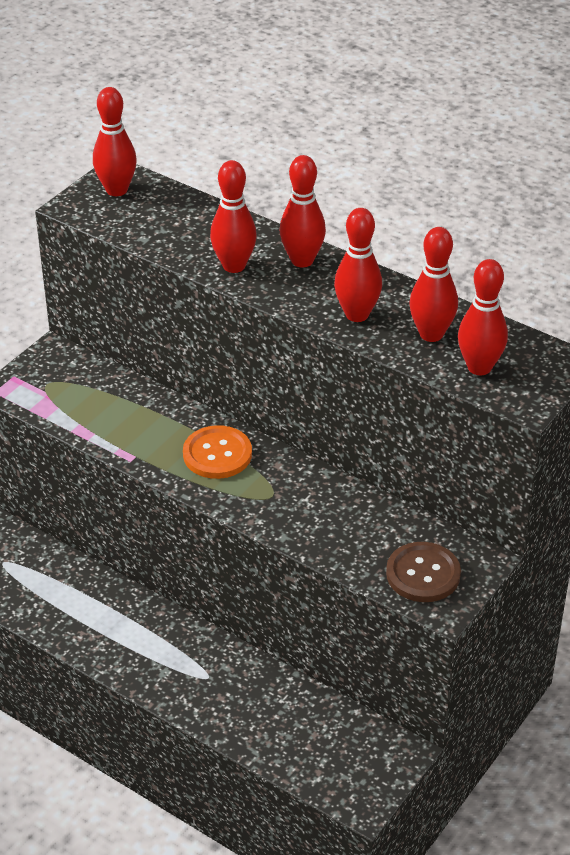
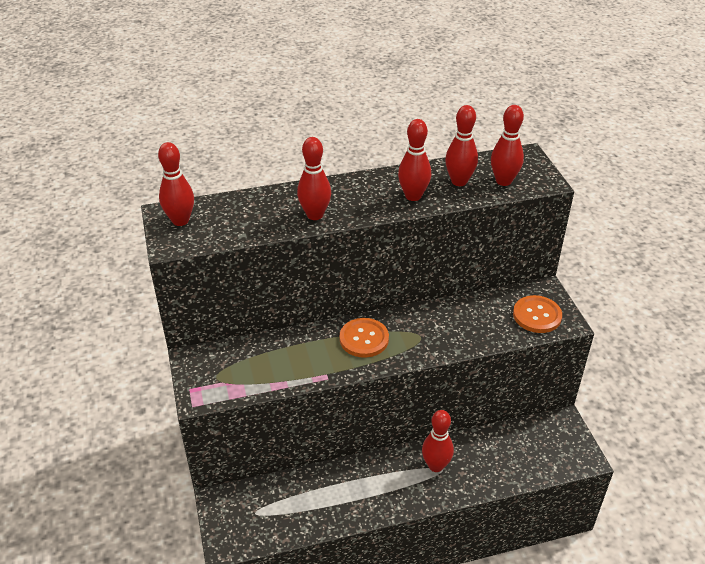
camera: 50 degrees left, 0 degrees up
(302, 260) = (342, 189): red bowling pin -> red bowling pin (436, 465)
(423, 574) = (537, 315): brown button -> orange button

